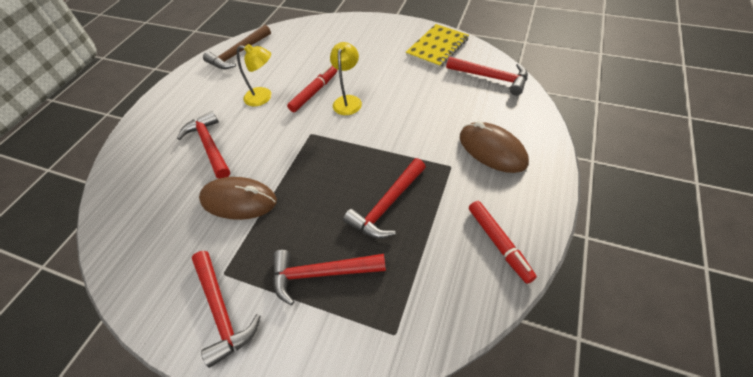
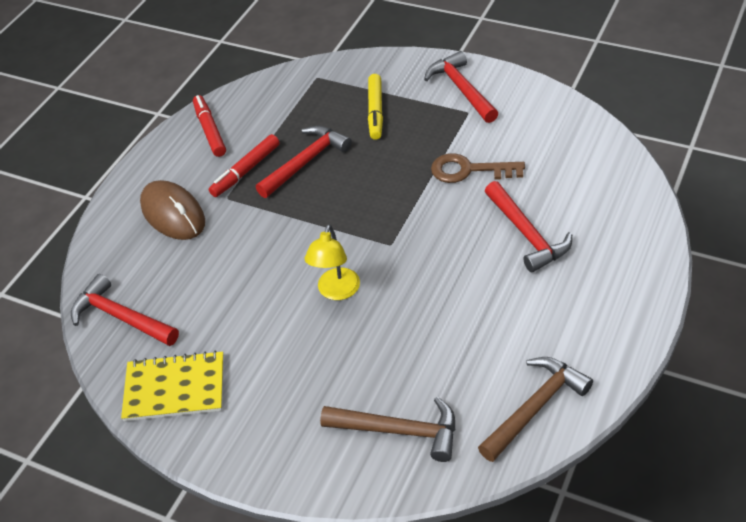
camera: 175 degrees left, 5 degrees down
(239, 201) = (469, 170): brown mouse -> brown key
(263, 97) = (466, 306): yellow lamp -> none
(310, 40) = (399, 431): none -> brown hammer
(314, 92) = (387, 310): red marker -> red marker (245, 171)
(321, 274) = (375, 111): red hammer -> yellow marker
(437, 47) = (175, 388): yellow notebook -> yellow notebook turned 45 degrees clockwise

